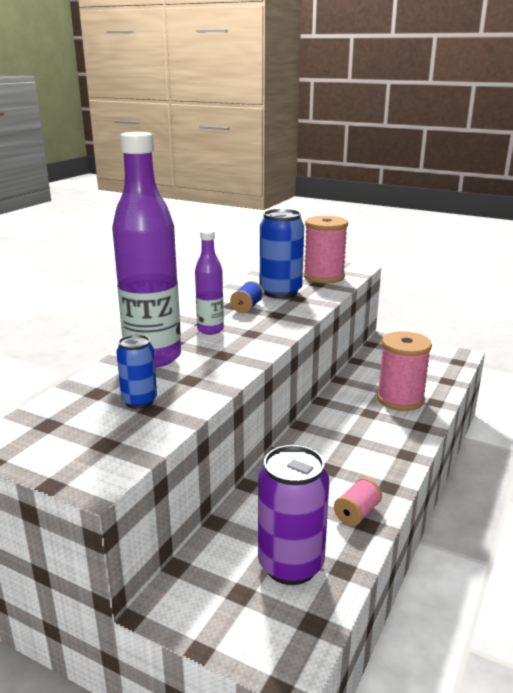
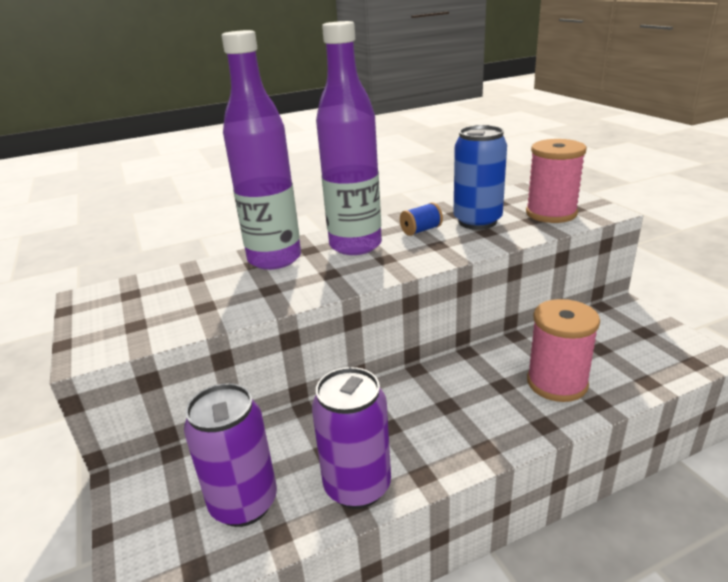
camera: 40 degrees right, 5 degrees up
(139, 401) = (207, 296): blue can -> none
(210, 330) = (355, 245): purple bottle -> purple bottle, size x1.94
(357, 513) = (357, 486): pink spool -> purple can

